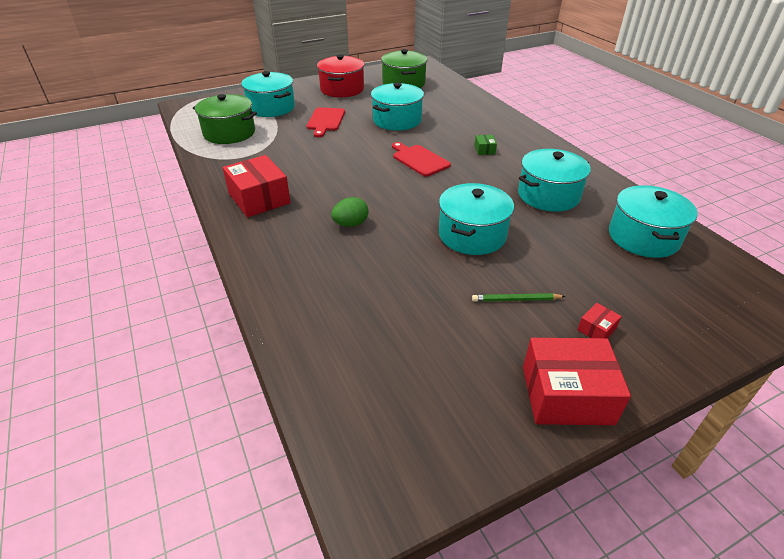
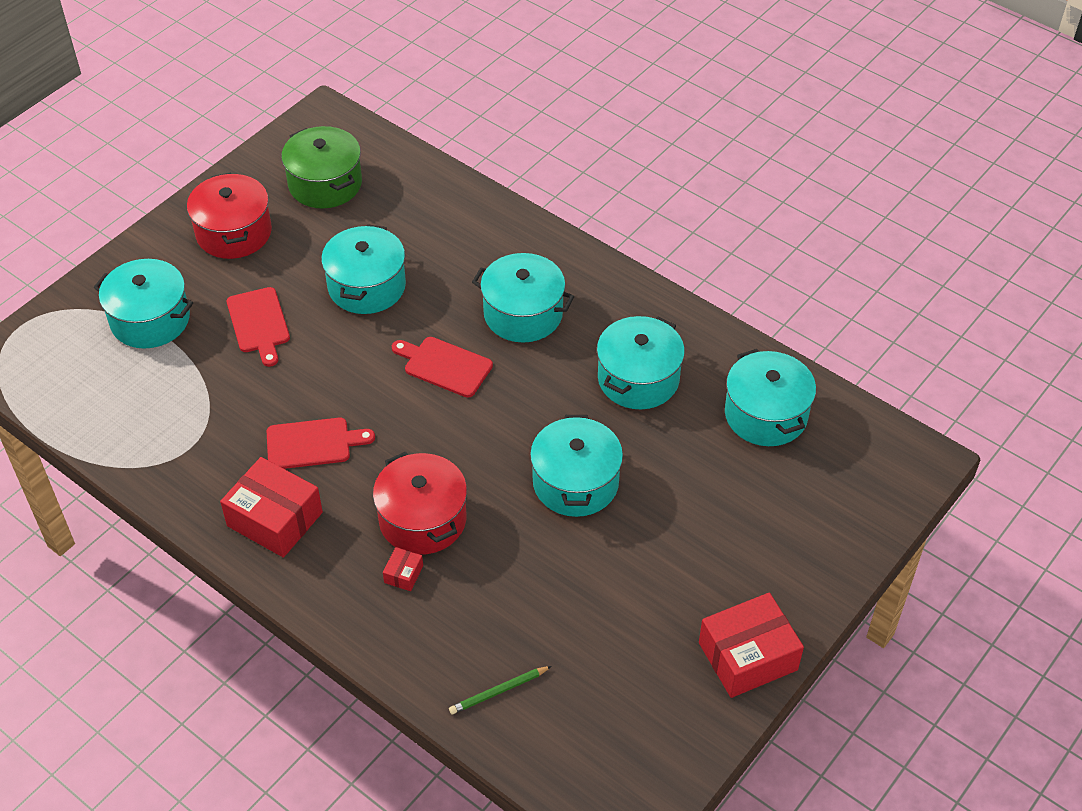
camera: 25 degrees left, 10 degrees up
(229, 133) = (129, 403): green pot -> none
(312, 172) = (313, 444): none -> red cutting board
(351, 224) = (422, 519): green egg -> red pot
(484, 150) = (523, 314): green box -> turquoise pot
(516, 299) = (661, 561): green pencil -> green pencil (499, 691)
(596, 329) = (752, 568): red box -> red box (403, 574)

